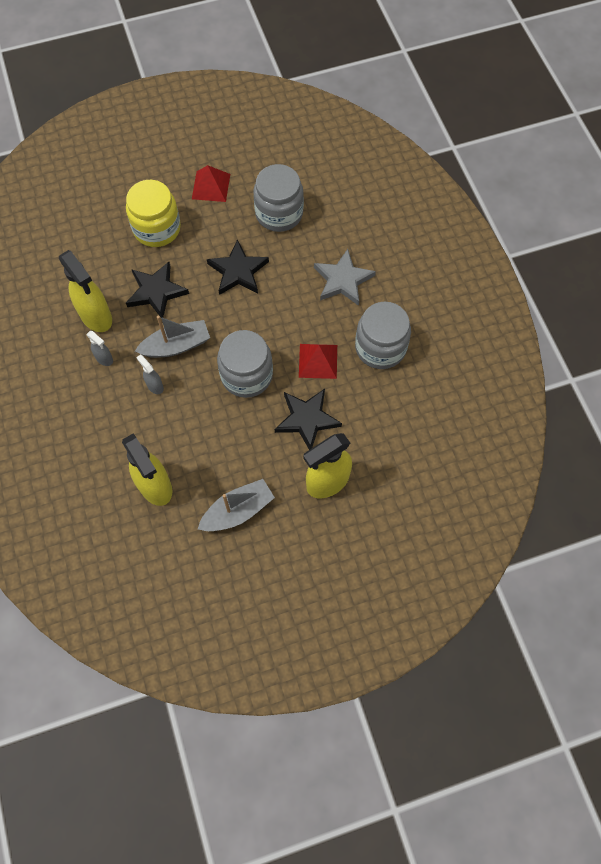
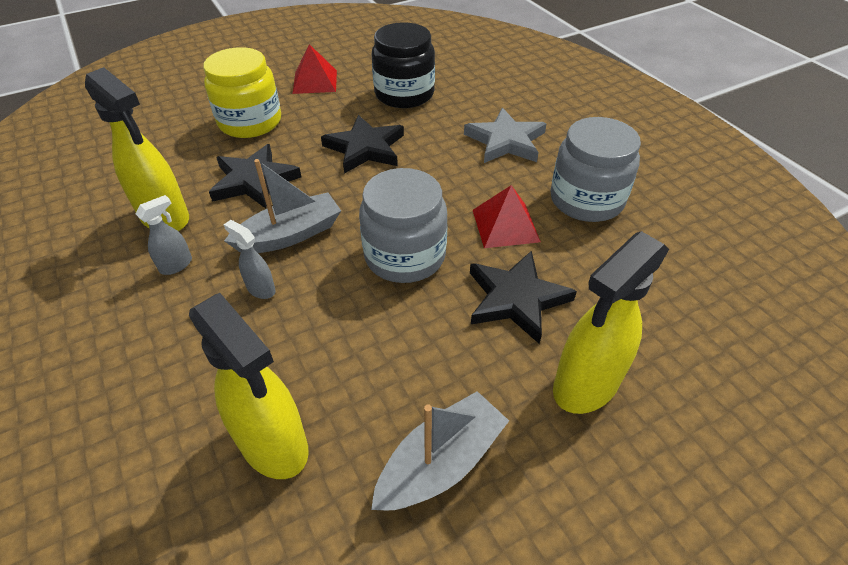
camera: 10 degrees left, 20 degrees down
(104, 359) = (176, 265): grey spray bottle -> grey spray bottle turned 75 degrees counterclockwise
(279, 213) = (404, 94): grey jar -> black jar

